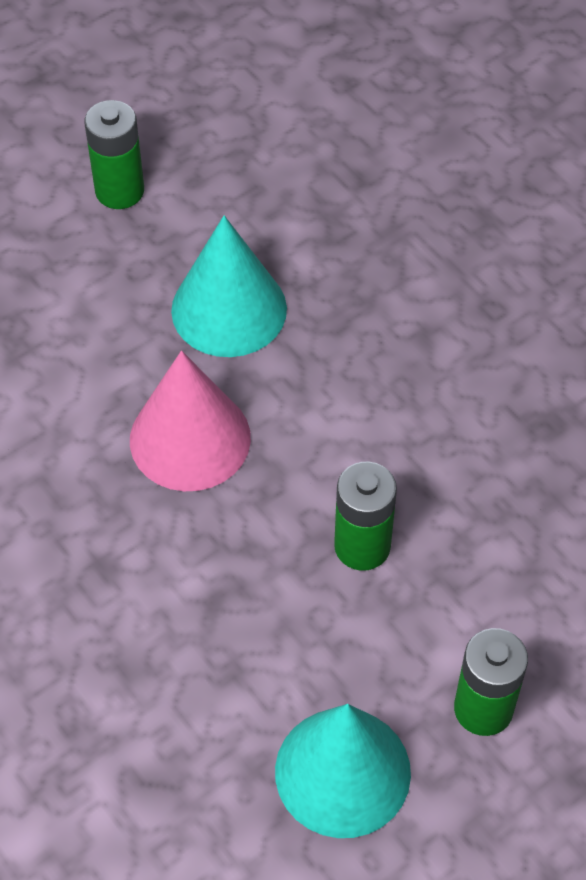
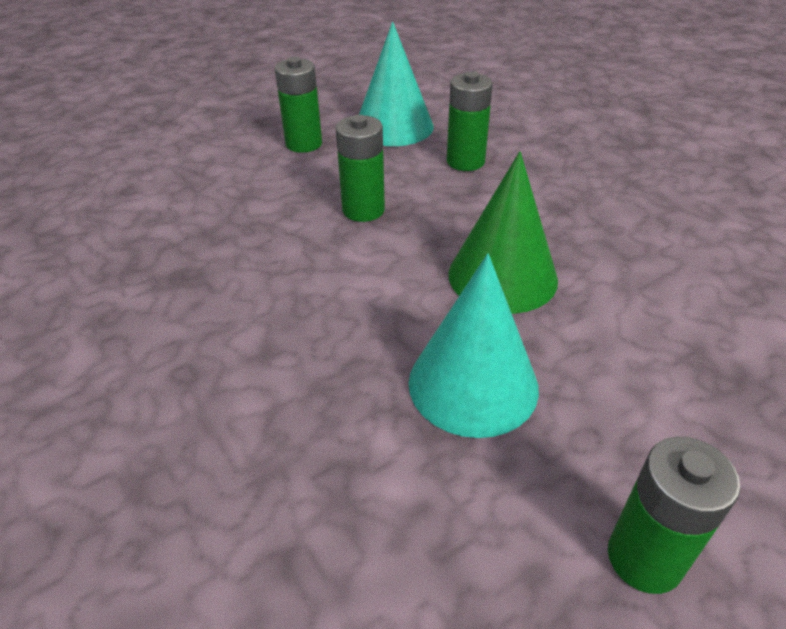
camera: 175 degrees left, 15 degrees down
(190, 438) = (502, 276): pink cone -> green cone
(223, 668) = (465, 161): none -> green battery

